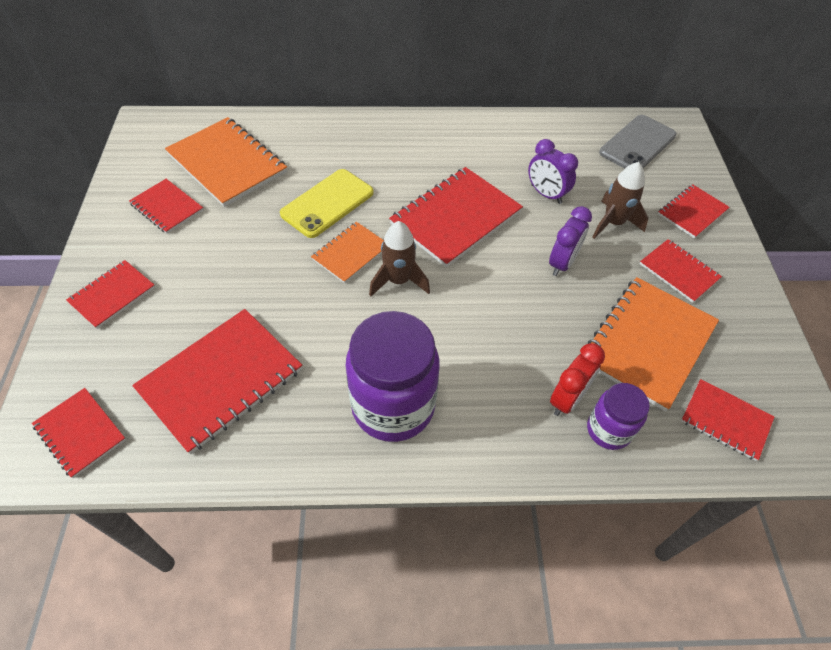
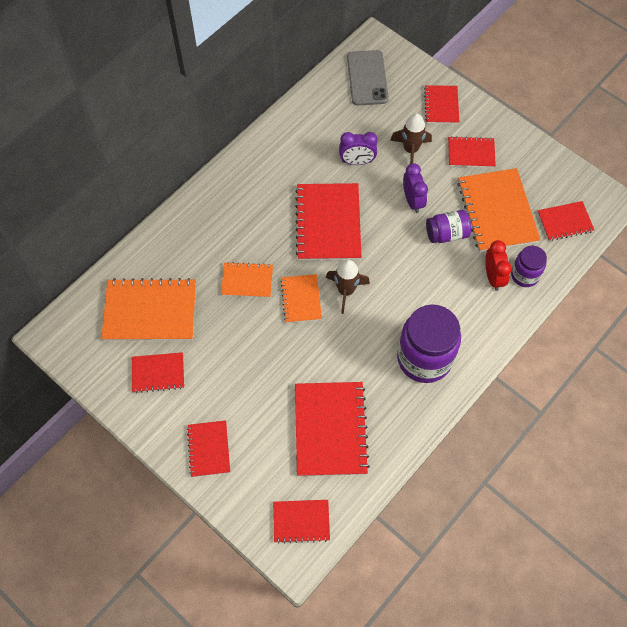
camera: 45 degrees left, 10 degrees up
(327, 203) = (247, 281): yellow phone -> orange notebook
(563, 317) = (446, 234): none -> purple jar

